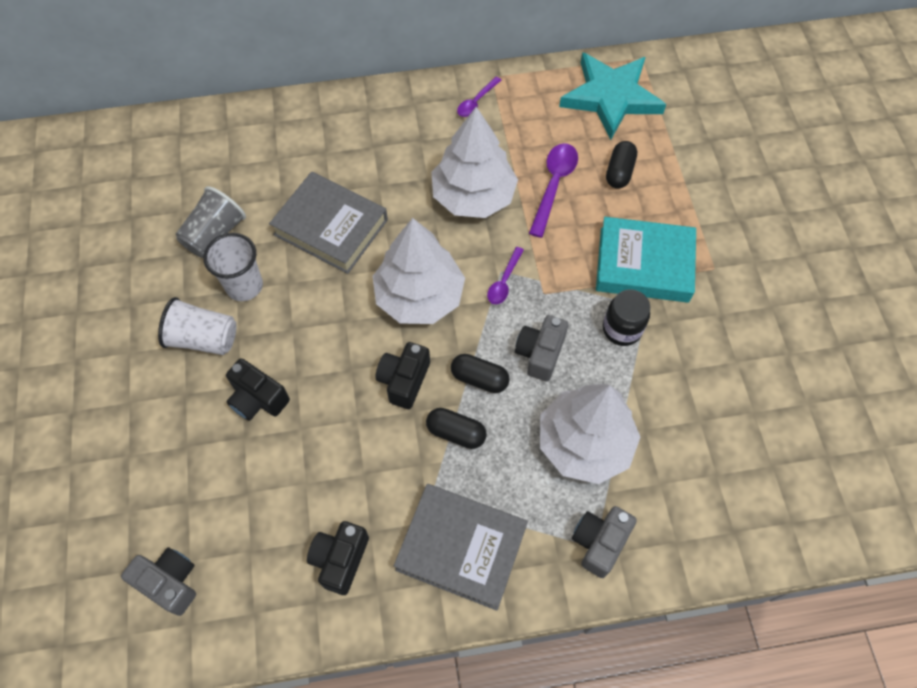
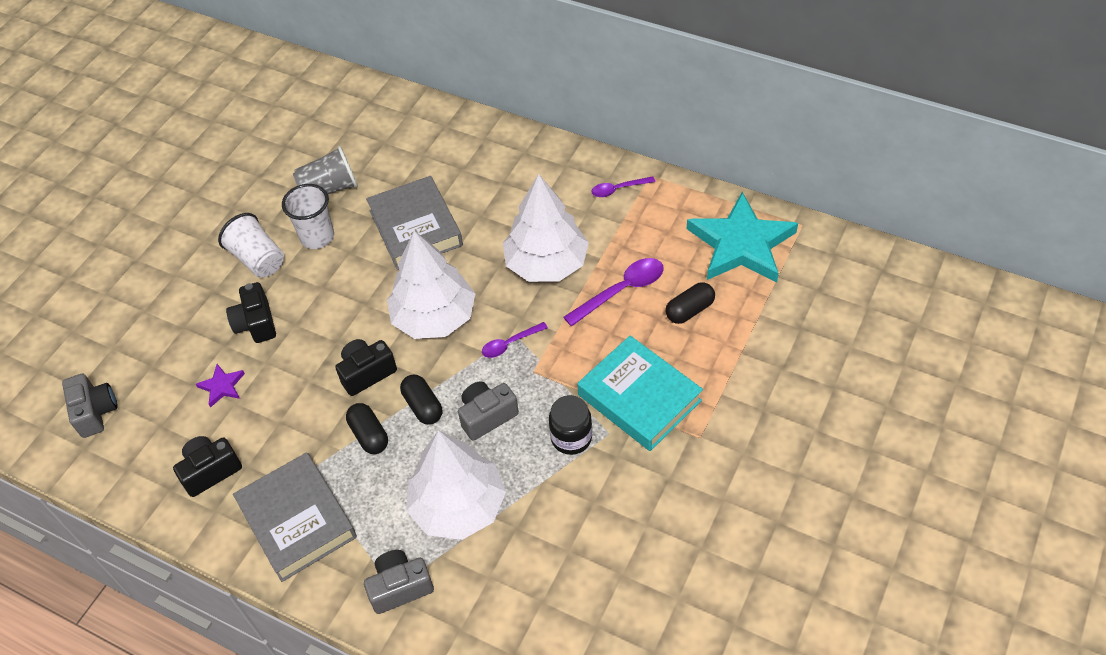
camera: 40 degrees right, 10 degrees down
(279, 476) = (222, 386): none -> purple star

